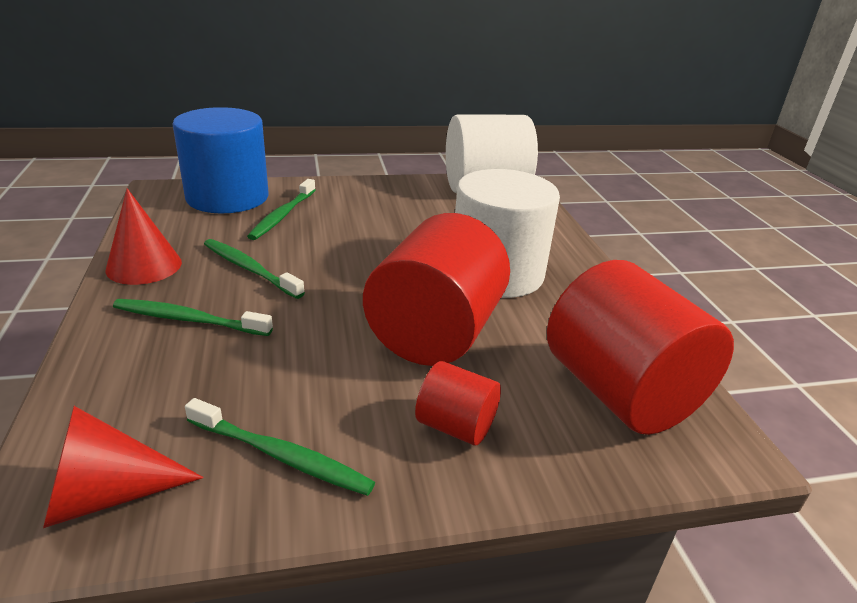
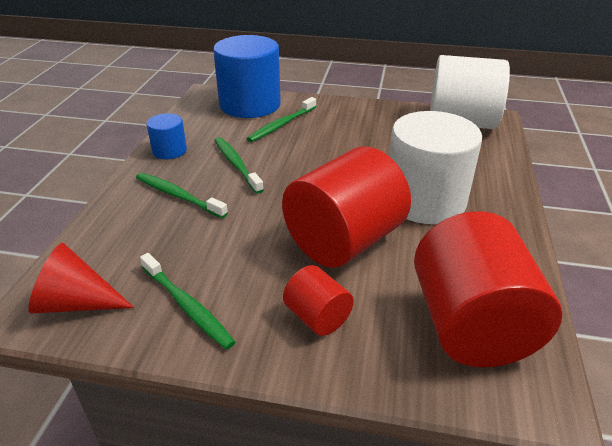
camera: 25 degrees right, 5 degrees up
(144, 266) = (169, 151): red cone -> blue cylinder

